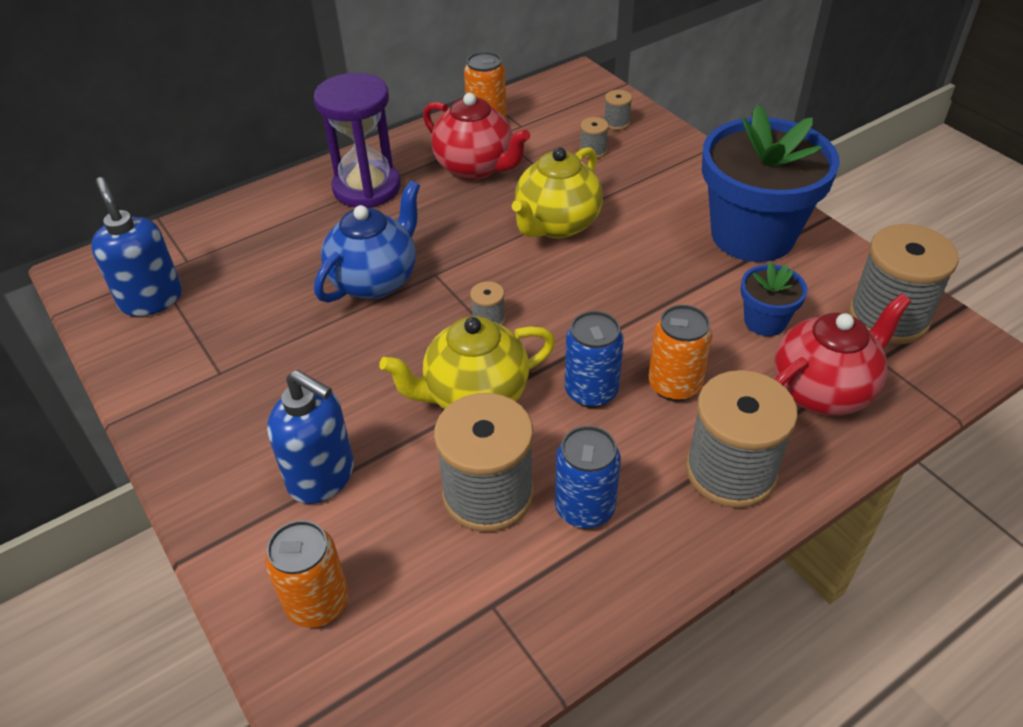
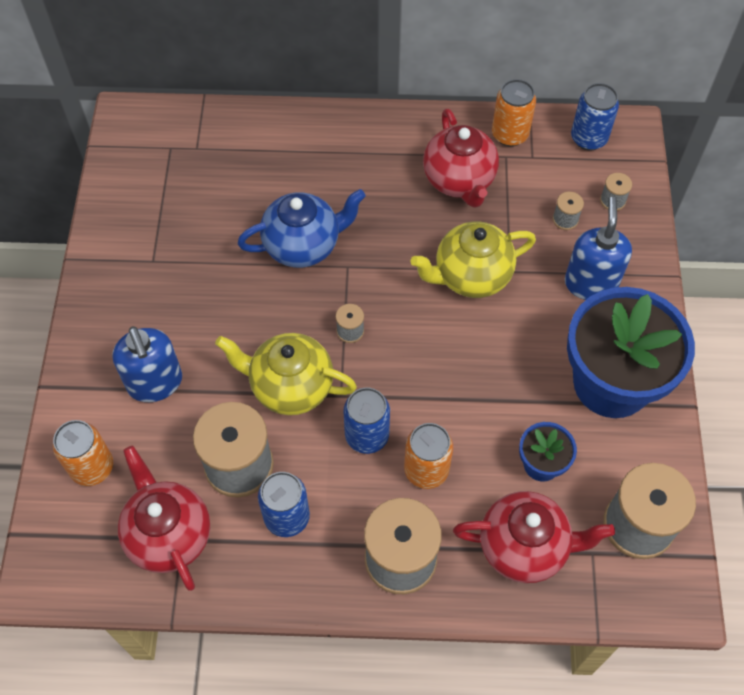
camera: 35 degrees right, 15 degrees up
(151, 299) = (153, 169): blue soap dispenser -> blue soap dispenser (590, 283)
(367, 188) = (364, 152): purple hourglass -> none
(472, 610) = (168, 534): none -> red teapot
(554, 95) = (588, 138): none -> blue can

